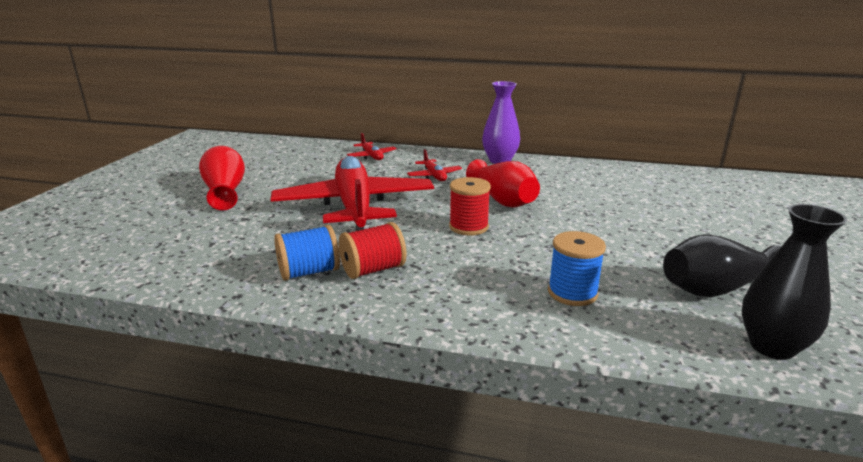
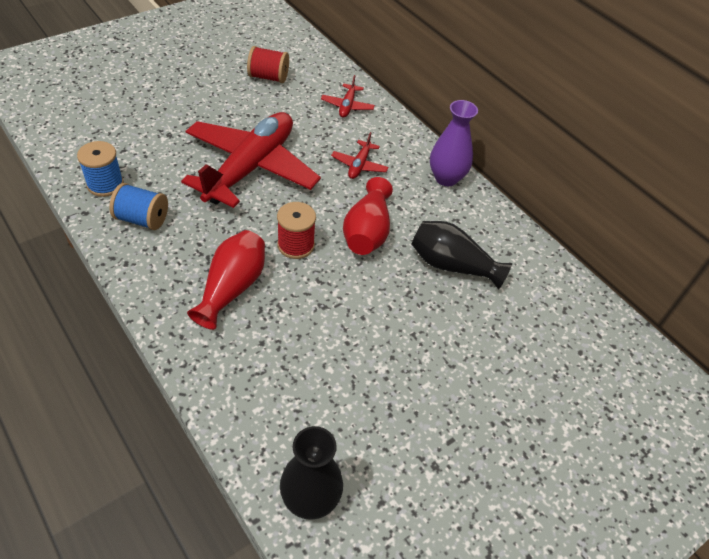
camera: 35 degrees right, 25 degrees up
(225, 192) = (190, 93): red vase -> red vase (232, 288)
(373, 270) = (179, 244): red spool -> red spool (268, 77)
(572, 293) = (264, 358): blue spool -> blue spool (105, 184)
(716, 289) = (365, 434): black vase -> black vase (452, 265)

